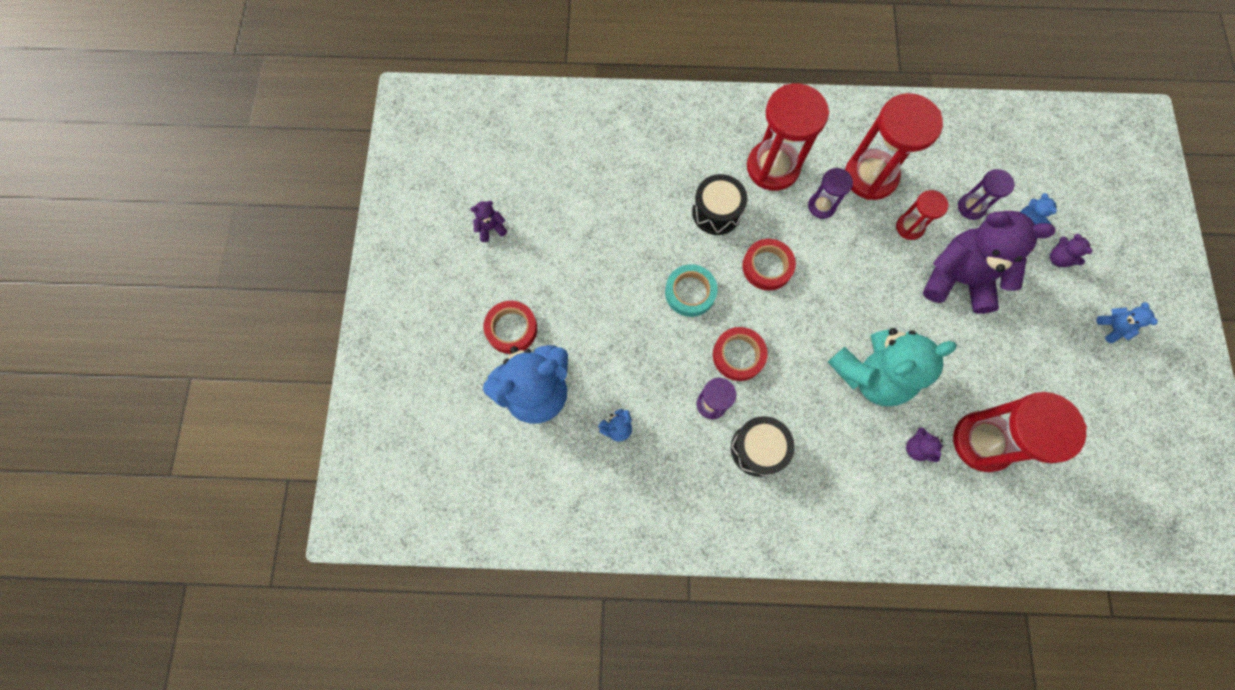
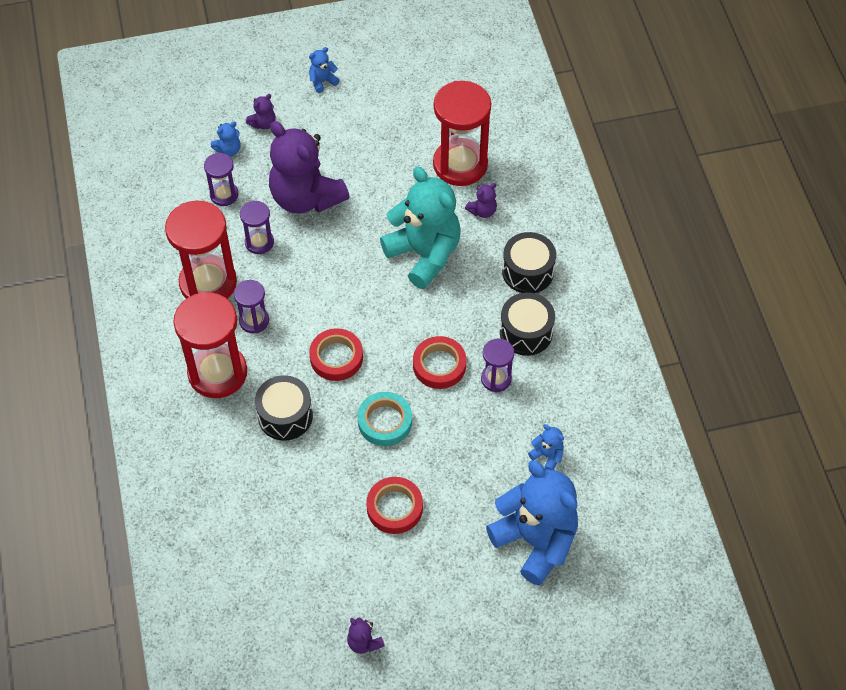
camera: 105 degrees left, 15 degrees down
(511, 329) = (476, 584): red tape -> red tape (394, 508)
(831, 473) = (527, 271): none -> black drum
(909, 227) = (259, 242): red hourglass -> purple hourglass
(958, 279) = (306, 197): purple teddy bear -> purple teddy bear turned 45 degrees counterclockwise

